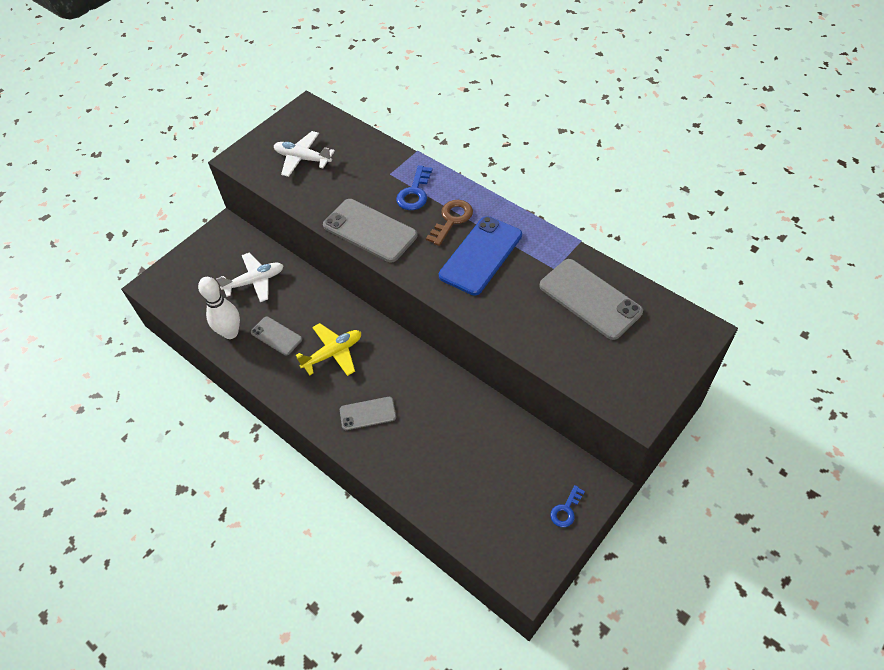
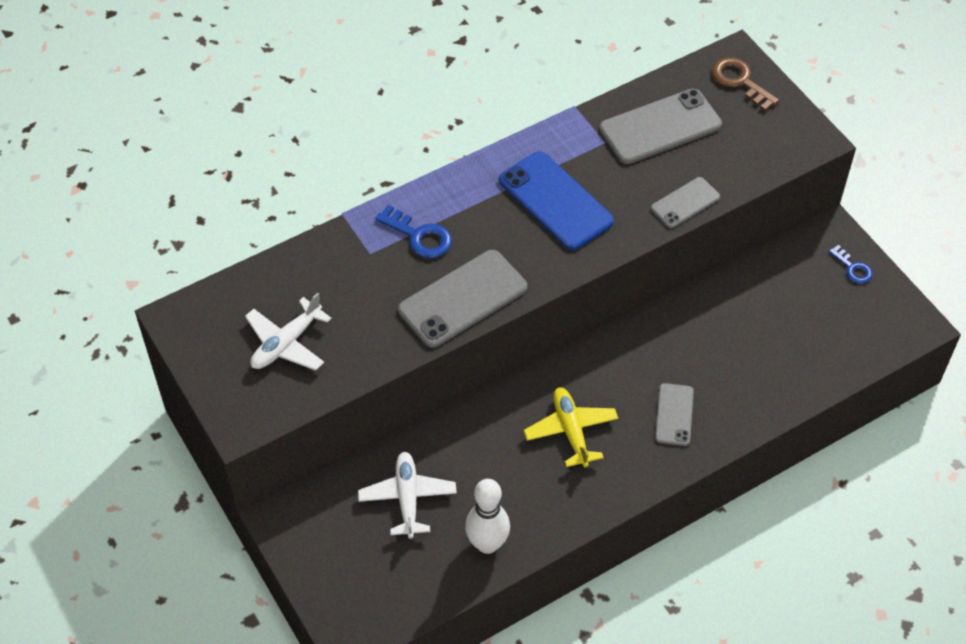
camera: 75 degrees left, 0 degrees up
(276, 336) = (516, 489): grey phone -> grey phone (685, 203)
(451, 220) = (485, 212): brown key -> brown key (740, 81)

